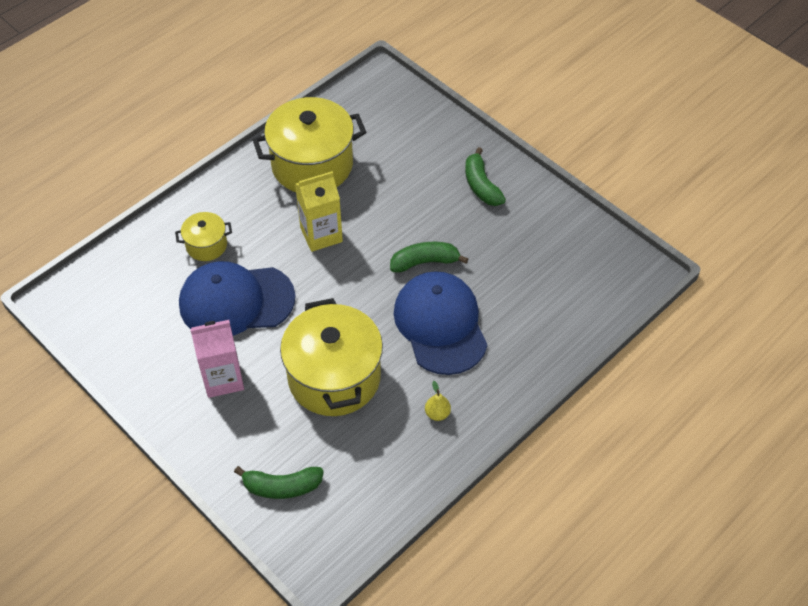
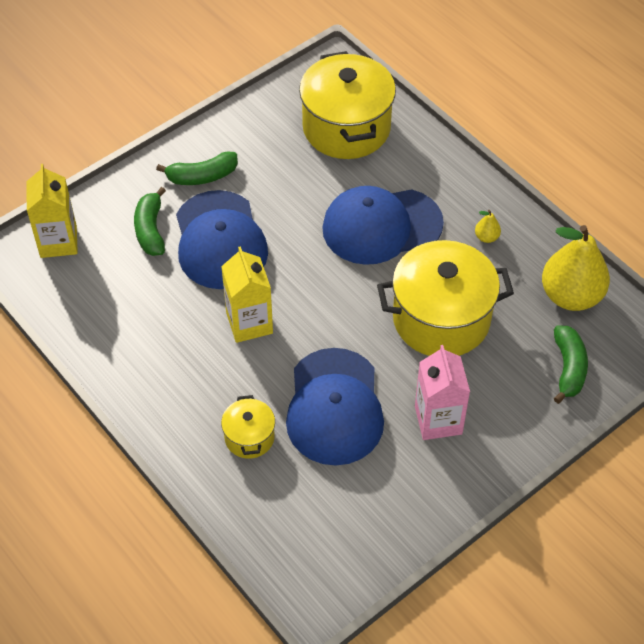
camera: 85 degrees left, 0 degrees up
(312, 165) = (142, 328): yellow pot -> yellow pot (346, 128)
(370, 490) = (571, 296): none -> yellow pear
(396, 102) = (58, 242): none -> yellow carton
(409, 206) = (220, 240): none -> blue cap
(425, 262) = (300, 233): green banana -> green banana (150, 230)

